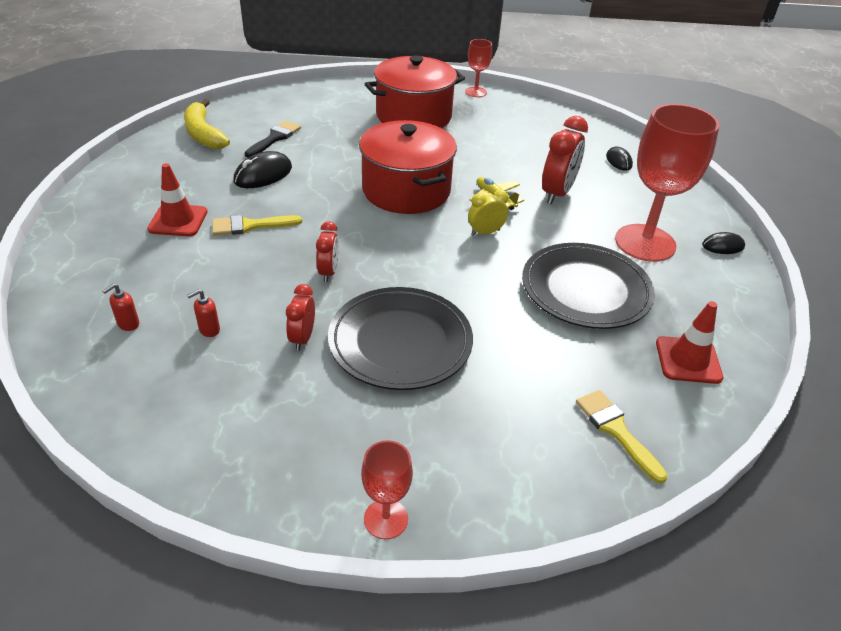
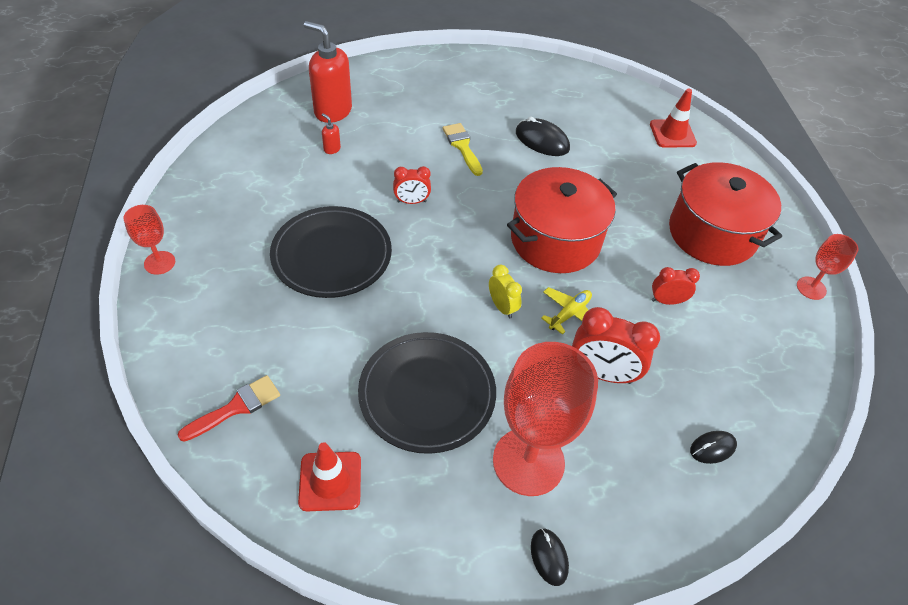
camera: 80 degrees right, 10 degrees up
(128, 324) = (332, 111): red soap dispenser -> red soap dispenser, size x2.46
(178, 220) = (457, 107): red traffic cone -> red traffic cone (672, 134)
(204, 134) = (592, 94): yellow banana -> none
(275, 138) = (607, 137): black brush -> none
(302, 338) = (329, 198): red clock -> red clock (667, 301)
(616, 430) = (236, 407): yellow brush -> red brush

